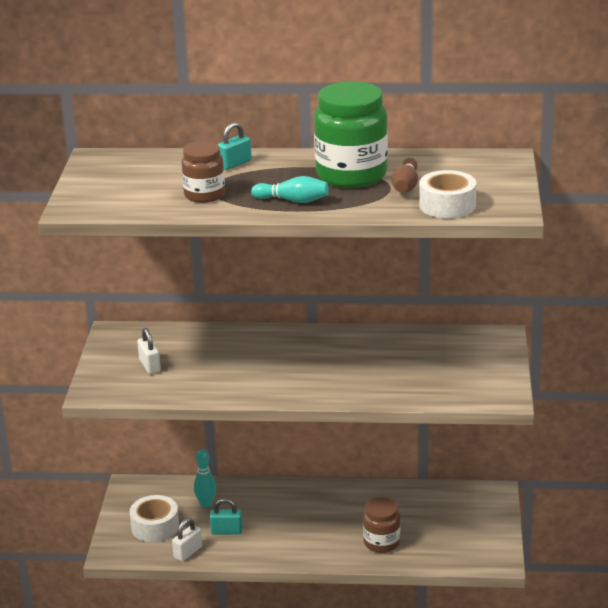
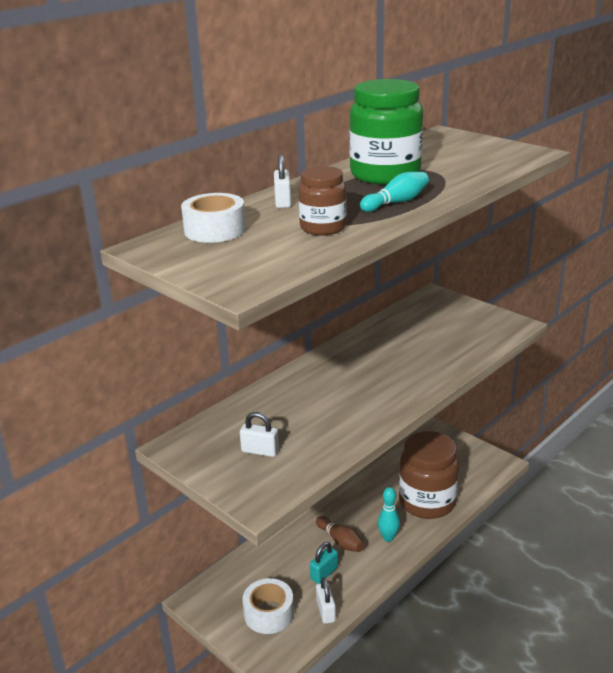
camera: 50 degrees left, 0 degrees up
(206, 504) = (276, 566): turquoise bowling pin -> turquoise bowling pin (388, 537)
(235, 164) = (283, 202): turquoise padlock -> white padlock
(381, 543) = (427, 502): brown jar -> brown jar, size x1.76
(405, 186) = (437, 166): brown bowling pin -> brown bowling pin (340, 541)
(447, 205) = (493, 164): white tape -> white tape (215, 230)

